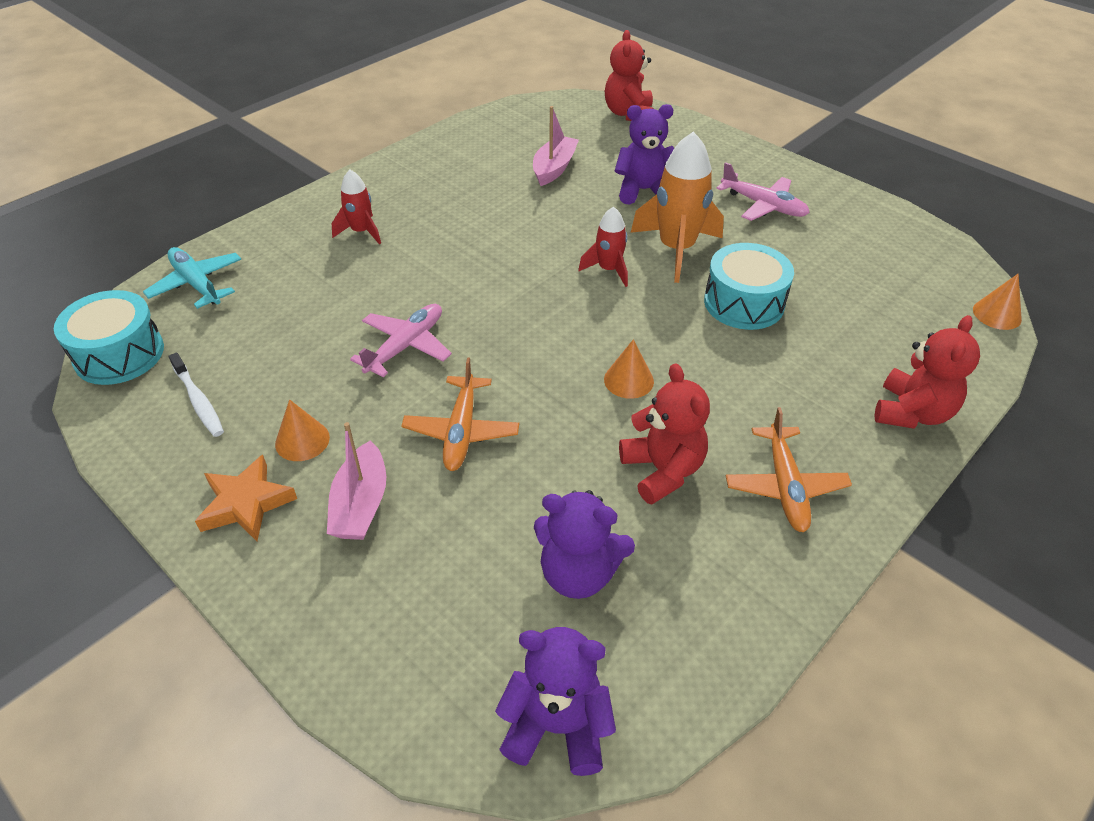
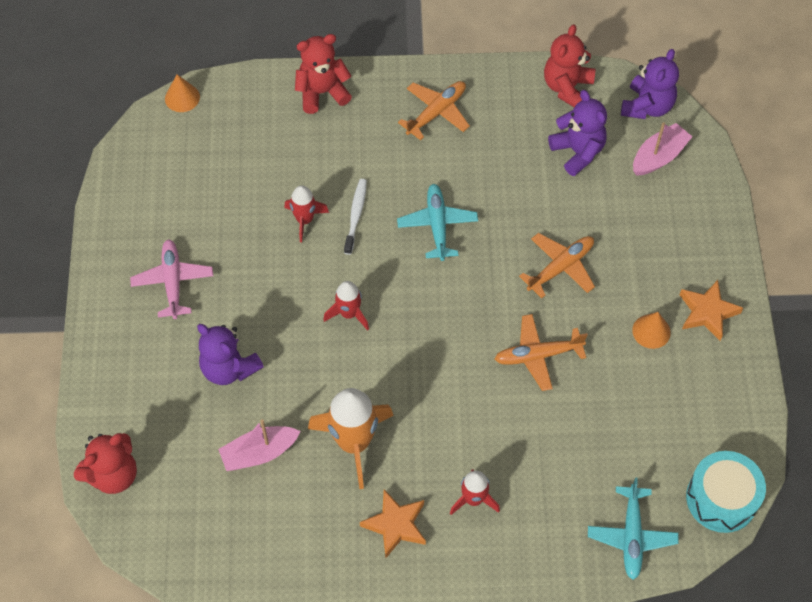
camera: 135 degrees left, 15 degrees up
(198, 401) = (692, 411): white toothbrush -> white toothbrush (356, 215)
(361, 504) = (649, 265): pink boat -> pink boat (659, 157)
(405, 346) = (538, 355): pink plane -> orange plane
(407, 190) = (395, 525): none -> orange star
(557, 726) = (647, 106): purple teddy bear -> purple teddy bear turned 120 degrees counterclockwise
(628, 380) = (437, 225): orange cone -> turquoise plane
(662, 470) = (483, 165): red teddy bear -> red teddy bear (567, 87)
(676, 249) = (285, 294): orange rocket -> orange rocket (354, 443)
(744, 303) = (304, 220): turquoise drum -> red rocket

